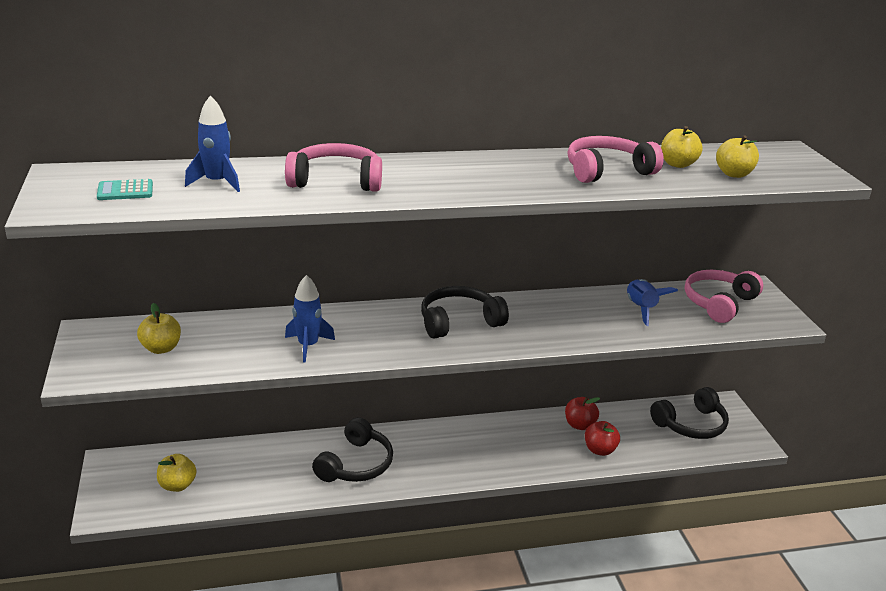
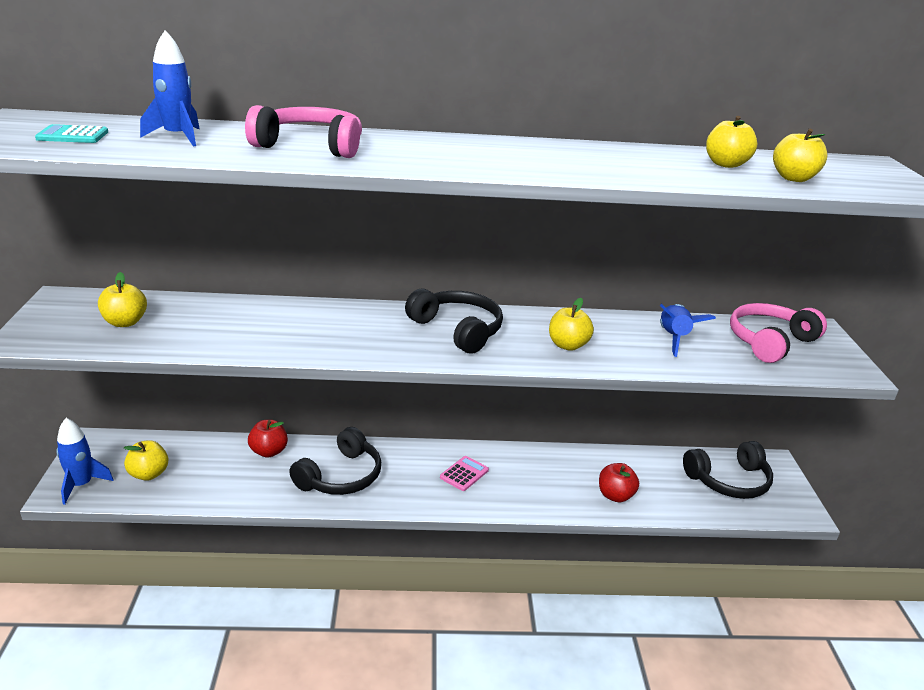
camera: 10 degrees right, 0 degrees up
(308, 346) = (280, 336): blue rocket -> blue rocket (82, 485)
(459, 322) = (458, 330): black headphones -> black headphones turned 60 degrees clockwise
(465, 448) = (464, 474): none -> pink calculator
(556, 325) = (568, 345): none -> yellow apple
(579, 425) = (599, 465): red apple -> red apple (269, 451)
(607, 171) = (635, 163): pink headphones -> none

